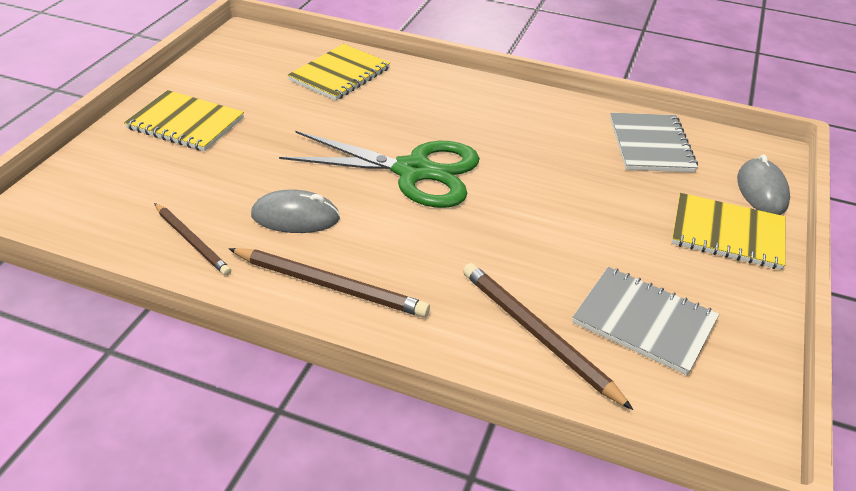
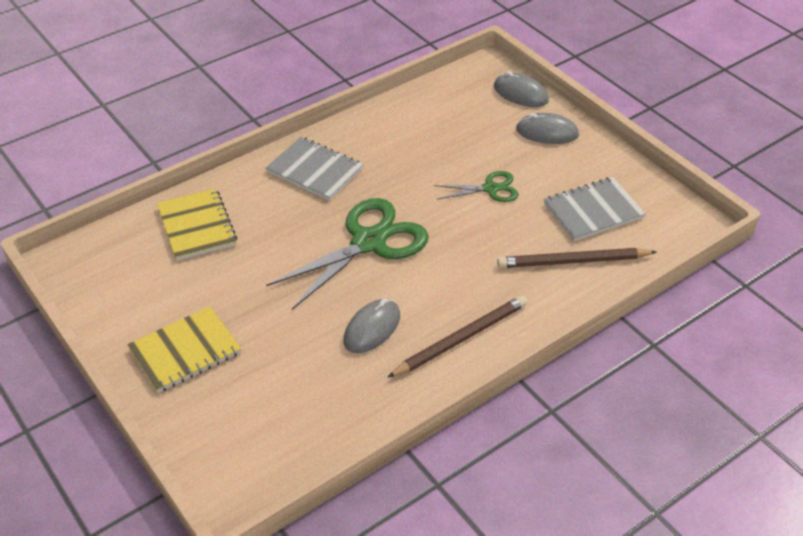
camera: 55 degrees left, 5 degrees up
(192, 241) = (355, 398): brown pencil -> none
(582, 223) = (490, 189): none -> green scissors
(650, 145) = (436, 112): grey notebook -> grey notebook (315, 170)
(727, 233) = (547, 132): yellow notebook -> grey mouse

